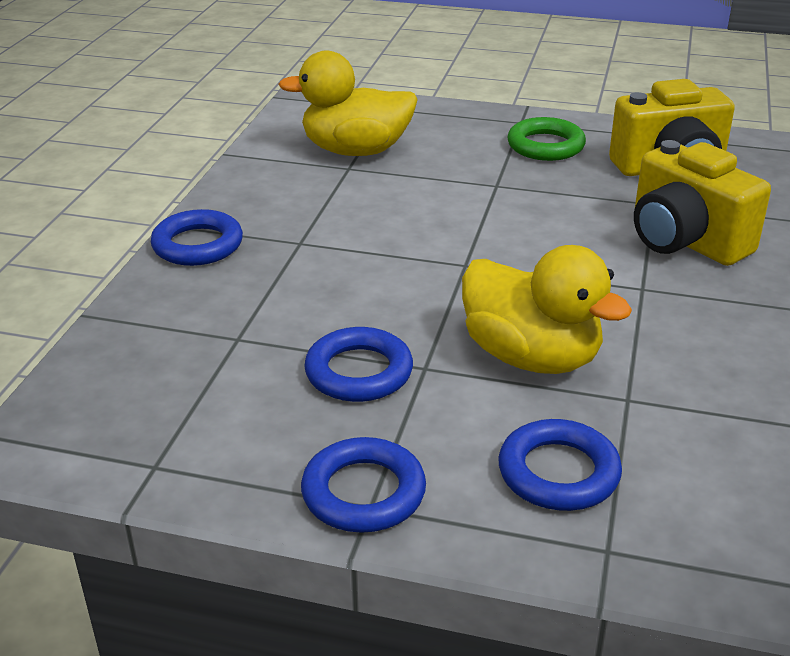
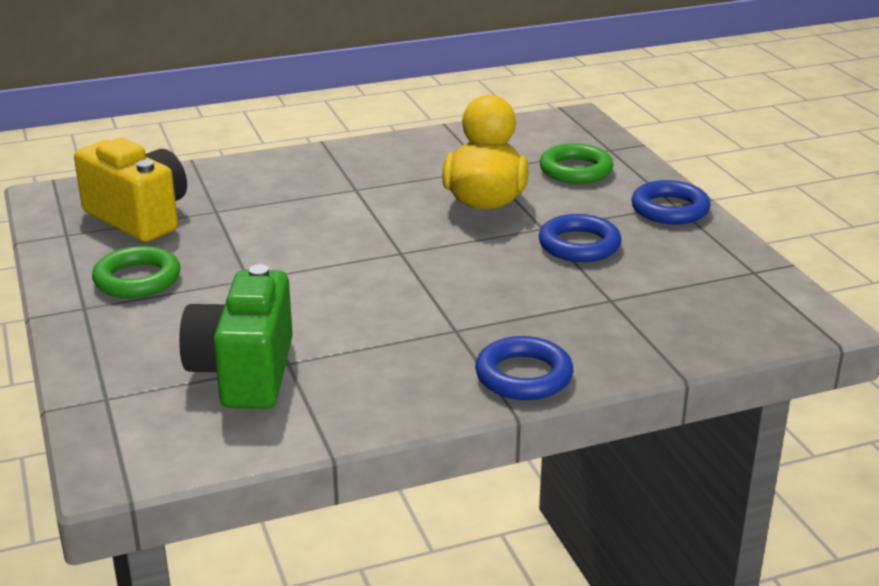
camera: 125 degrees left, 5 degrees down
(356, 151) = (244, 373): yellow duck -> green camera
(558, 472) = (576, 170): blue ring -> green ring
(685, 241) = (270, 189): yellow camera -> none

